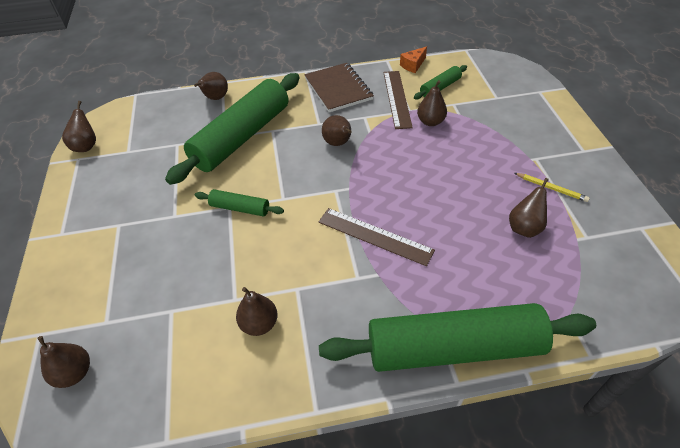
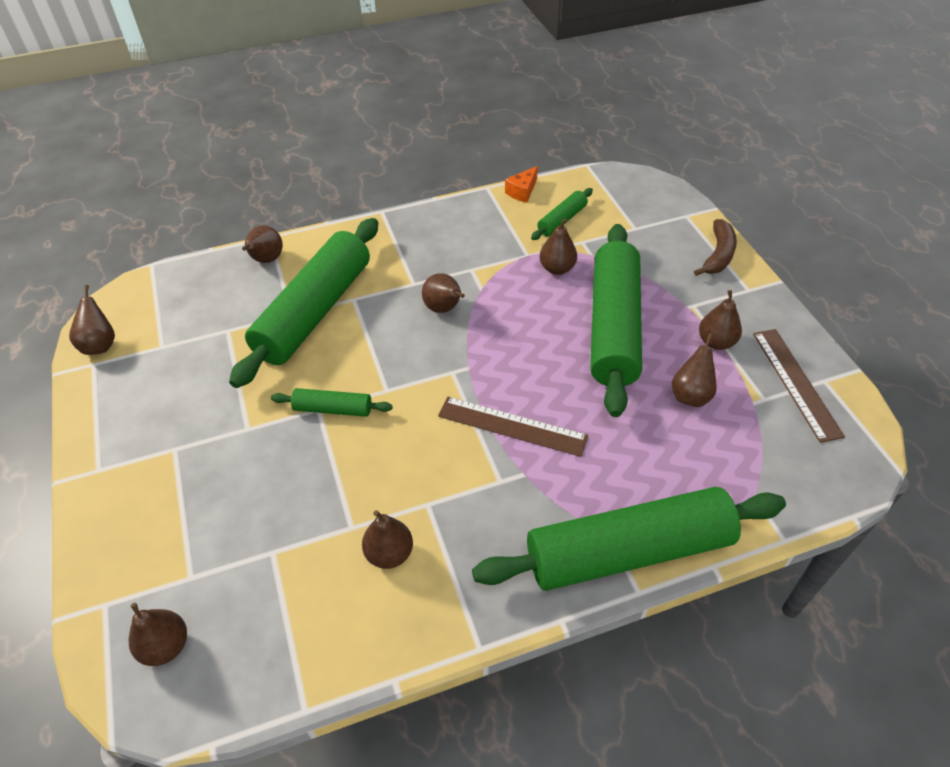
camera: 10 degrees left, 0 degrees up
(338, 89) = (430, 233): brown notebook -> none
(397, 98) = (509, 240): brown ruler -> brown ruler (796, 383)
(469, 169) = (614, 327): none -> green rolling pin
(551, 188) = (716, 342): yellow pencil -> brown pear
(561, 122) = (718, 255): none -> brown banana

